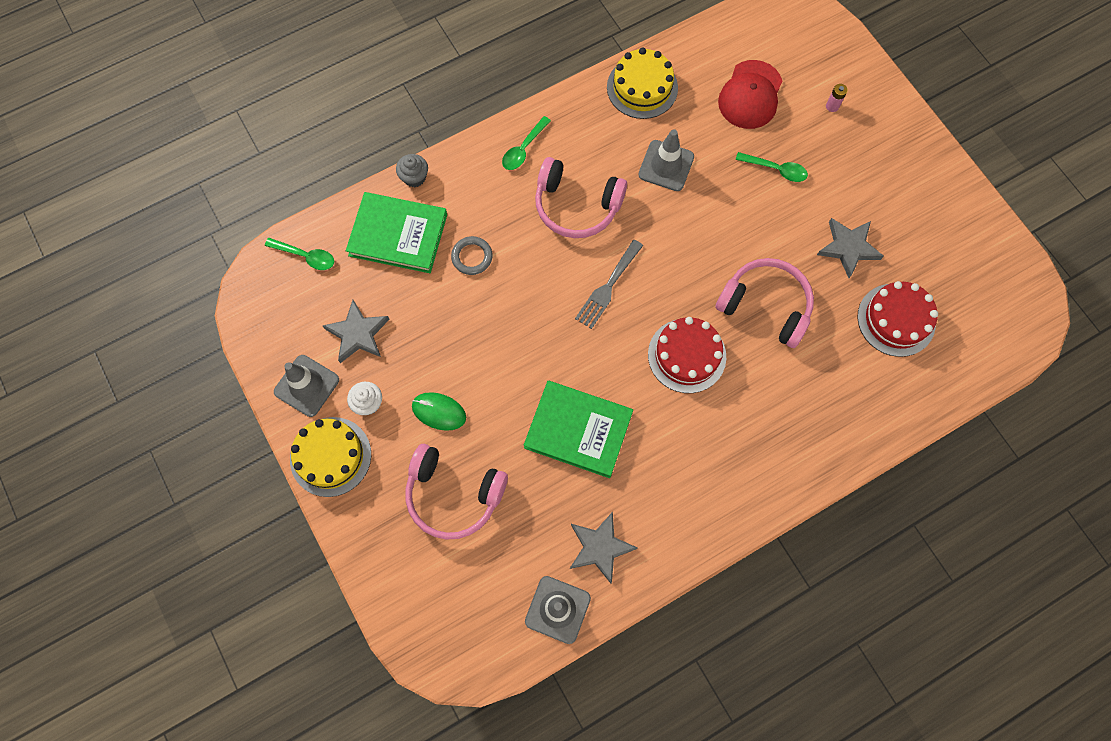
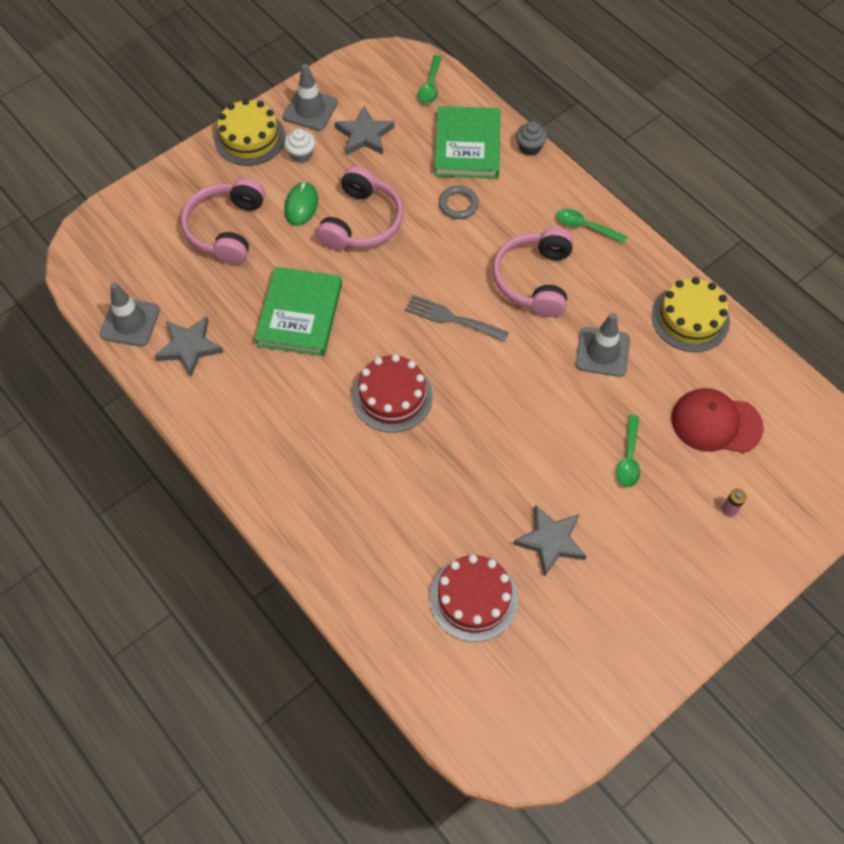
camera: 80 degrees right, 10 degrees down
(765, 305) = (462, 463): pink headphones -> pink headphones (362, 222)

